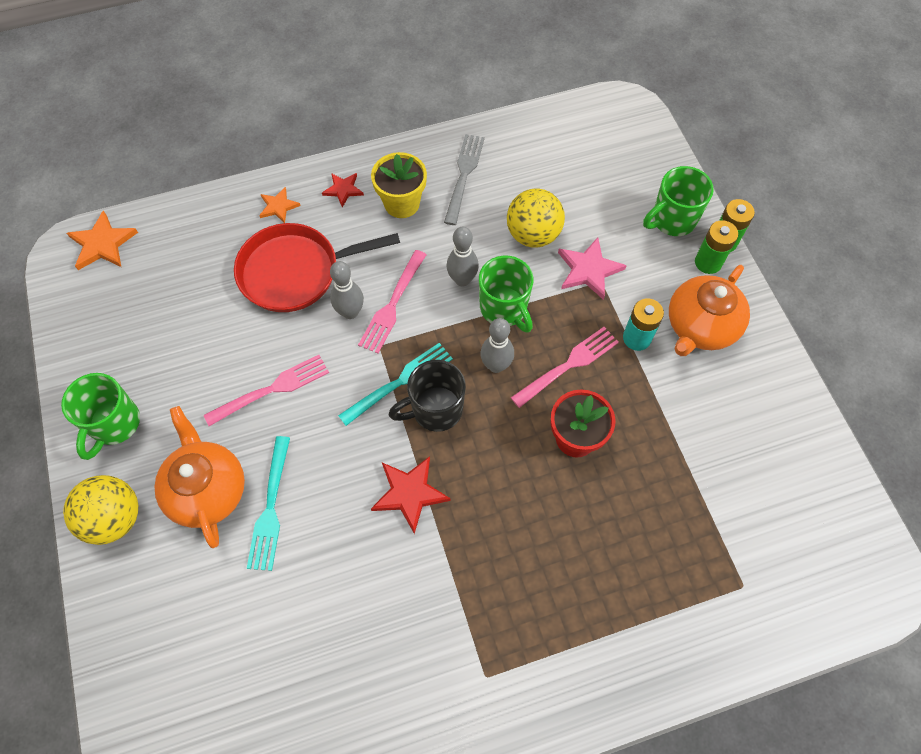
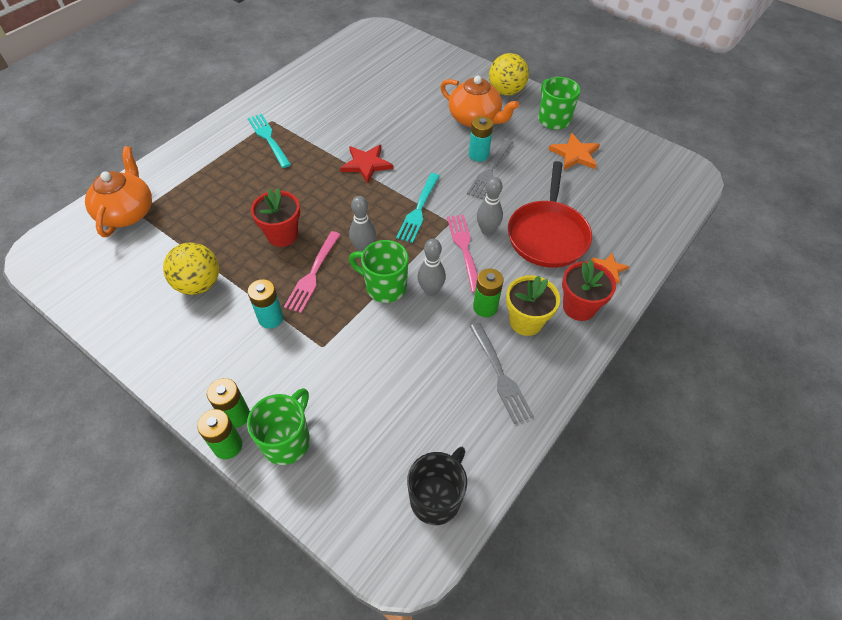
camera: 145 degrees right, 10 degrees down
(102, 244) = (681, 188): orange star -> orange star (575, 154)
(262, 422) = (478, 155): none -> turquoise battery
(270, 508) = (435, 127): turquoise fork -> turquoise fork (268, 139)
(272, 389) = (490, 170): pink fork -> grey fork
(295, 272) = (547, 235): red pan -> red pan turned 150 degrees clockwise
(343, 189) = (579, 307): red star -> red flower pot
(426, 235) = (485, 307): none -> green battery
(435, 410) = (384, 207): black mug -> black mug (436, 498)
(533, 235) = (403, 355): yellow ball -> yellow ball (199, 284)
(589, 270) = (338, 351): pink star -> none
(700, 326) = (222, 354): orange teapot -> orange teapot (127, 212)

